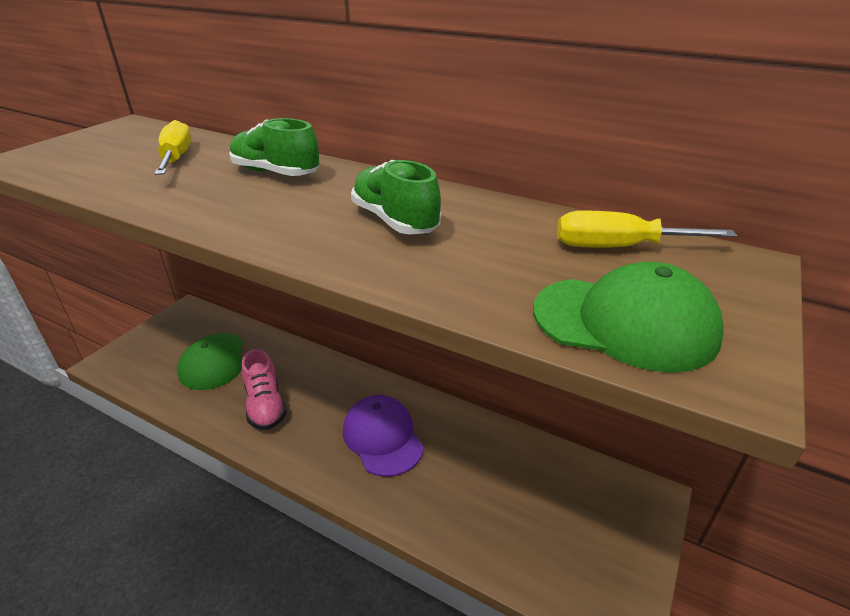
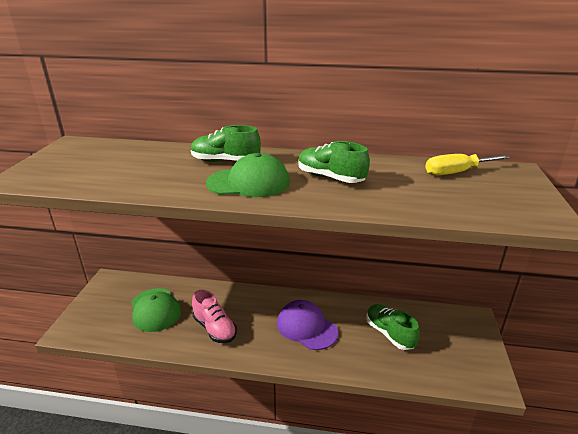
camera: 20 degrees left, 5 degrees down
(176, 158) = (143, 161): yellow screwdriver -> none
(496, 482) = (389, 333): none -> green shoe
(624, 322) = (491, 206): green cap -> green cap (248, 182)

